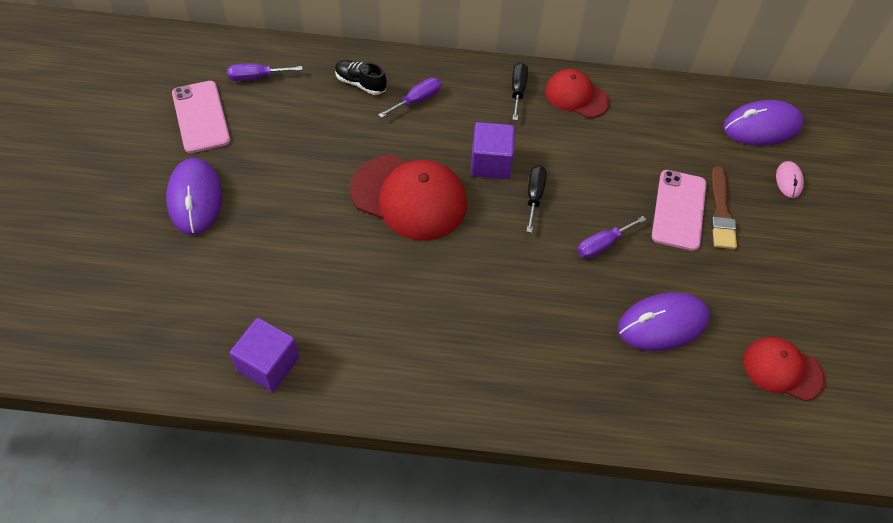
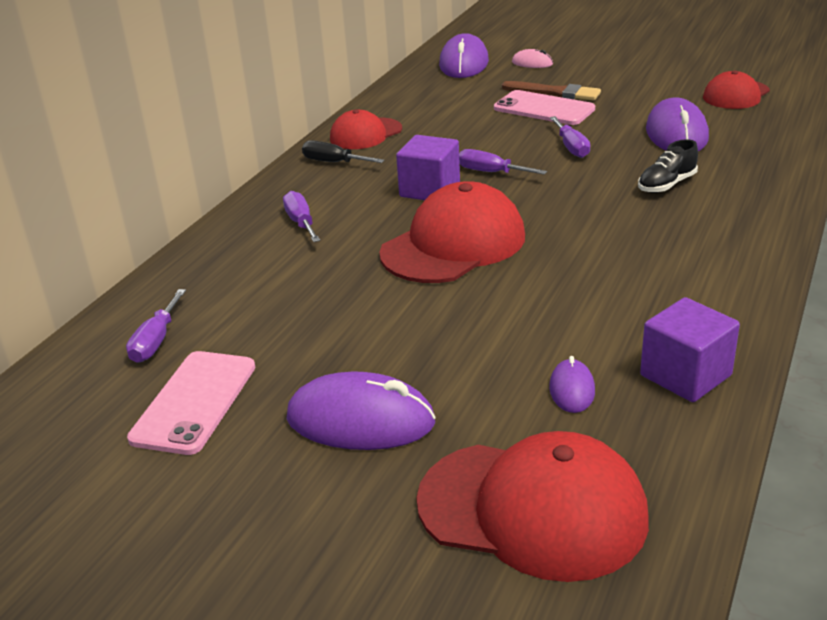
camera: 65 degrees left, 25 degrees down
(127, 299) = (532, 509): none -> red cap
(201, 117) = (194, 402): pink phone -> pink phone turned 75 degrees counterclockwise
(242, 300) = (572, 389): none -> purple mouse
(360, 83) = (240, 258): black shoe -> black shoe (666, 185)
(534, 196) = (491, 172): black screwdriver -> purple screwdriver

